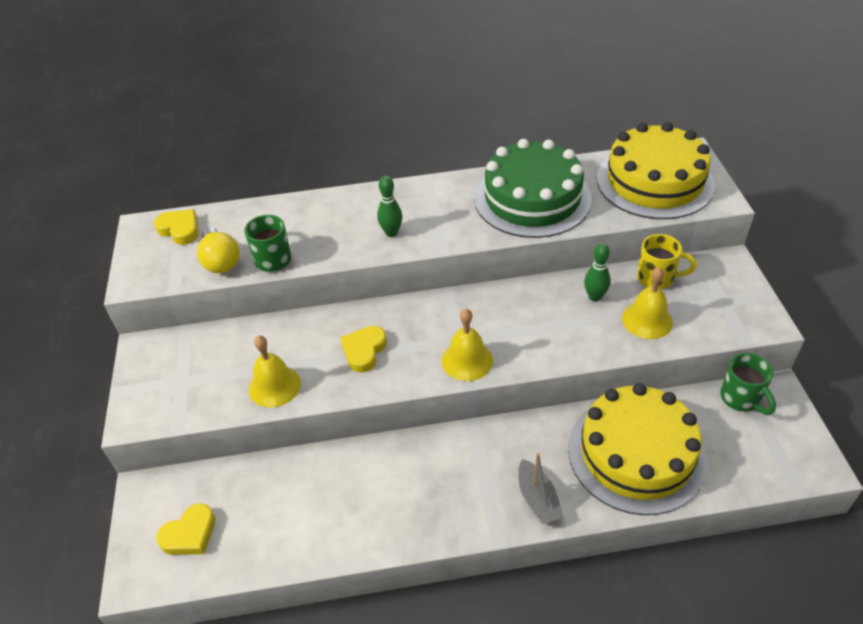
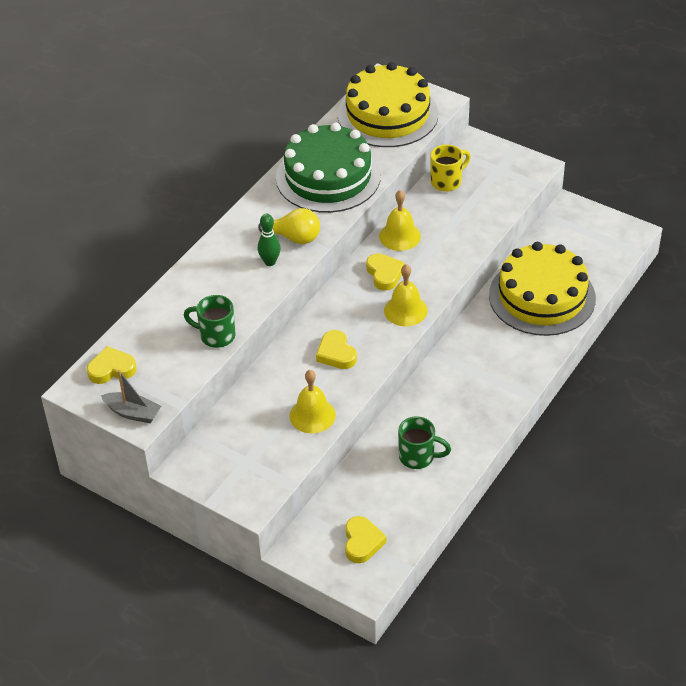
camera: 50 degrees left, 0 degrees up
(220, 261) = (181, 364): yellow light bulb -> yellow light bulb (294, 237)
(494, 316) = (384, 274): none -> yellow heart
(537, 499) = (523, 360): grey boat -> grey boat (133, 413)
(595, 297) = (427, 219): green bowling pin -> none
(647, 320) = (473, 211): yellow bell -> yellow bell (400, 236)
(741, 399) = (557, 225): green mug -> green mug (418, 457)

